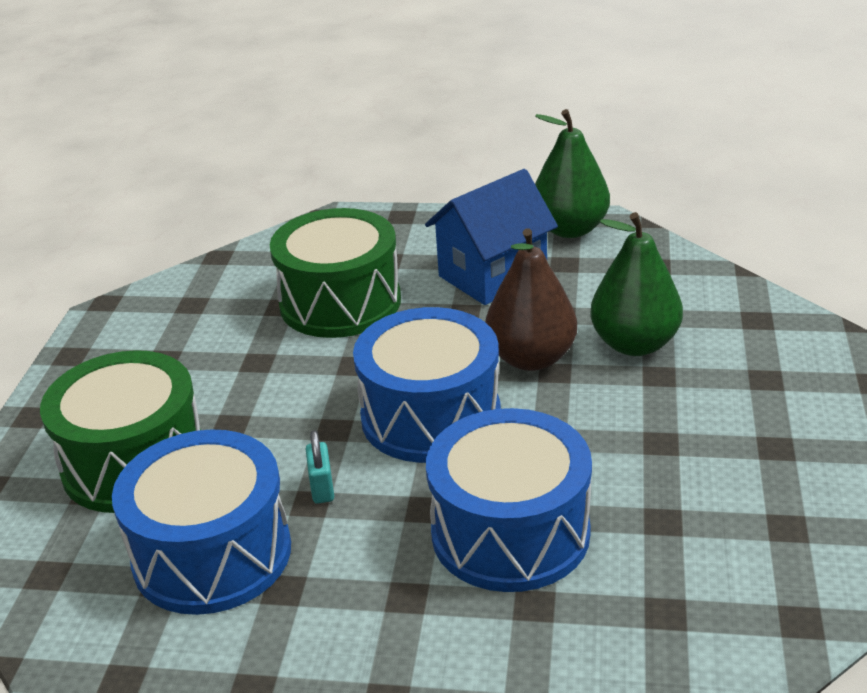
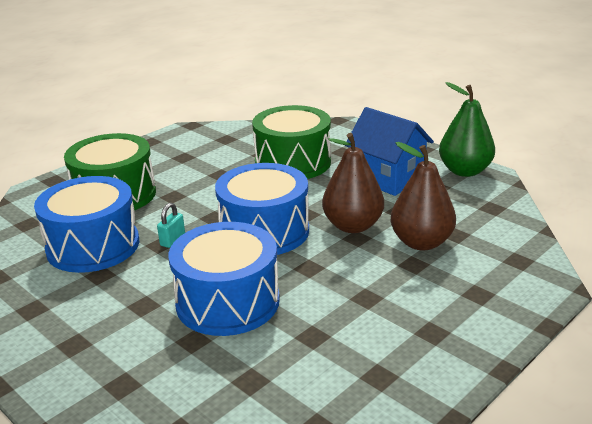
camera: 35 degrees right, 5 degrees down
(492, 275) = (387, 178): blue house -> blue house turned 45 degrees clockwise
(634, 344) = (421, 242): green pear -> brown pear

